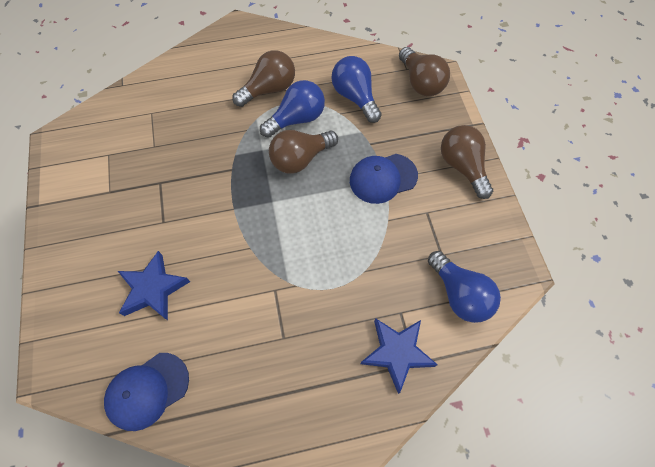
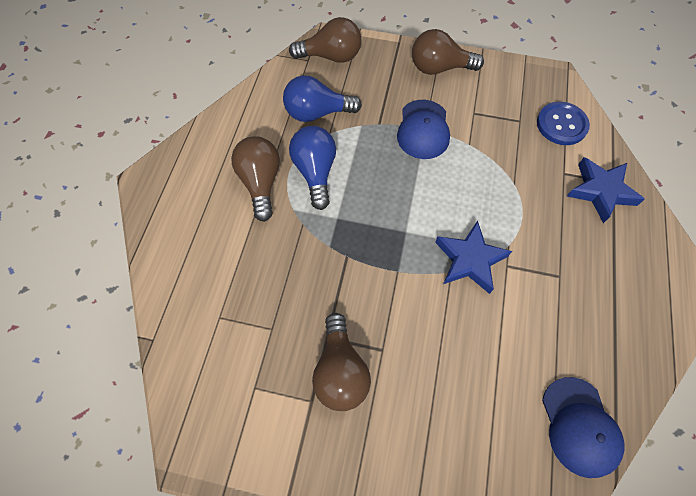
camera: 65 degrees left, 0 degrees up
(153, 289) = (464, 385): blue star -> blue star (470, 260)
(300, 159) = (367, 187): brown light bulb -> brown light bulb (340, 370)
(459, 294) = (561, 125): blue light bulb -> blue button

